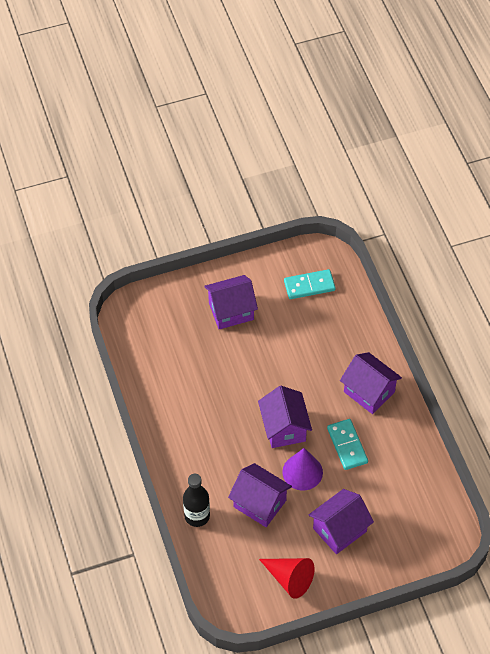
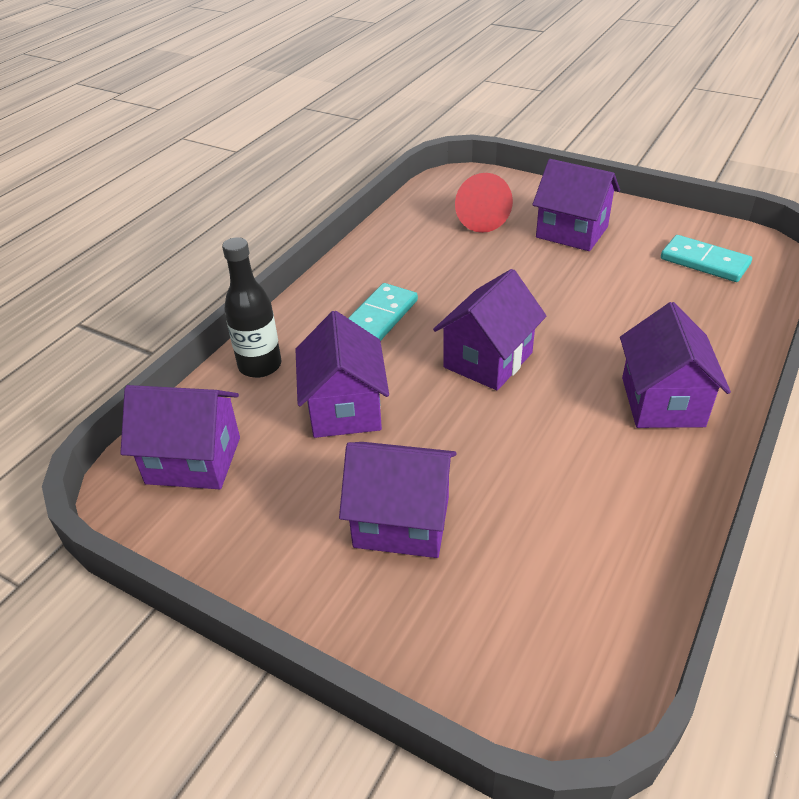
camera: 50 degrees right, 15 degrees down
(235, 579) = (193, 460): none -> purple house
(289, 578) = (250, 519): red cone -> red cone (479, 217)
(302, 472) = (446, 418): purple cone -> none
(347, 445) = (550, 435): turquoise domino -> turquoise domino (380, 317)

